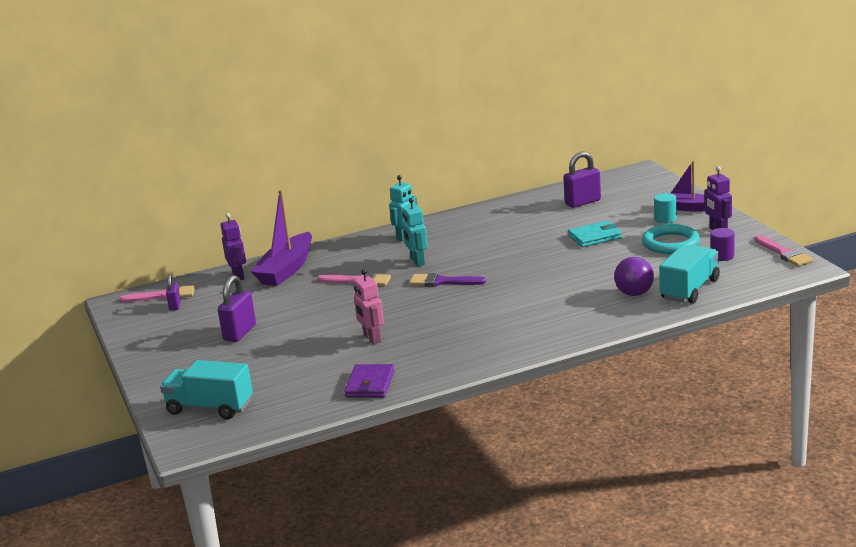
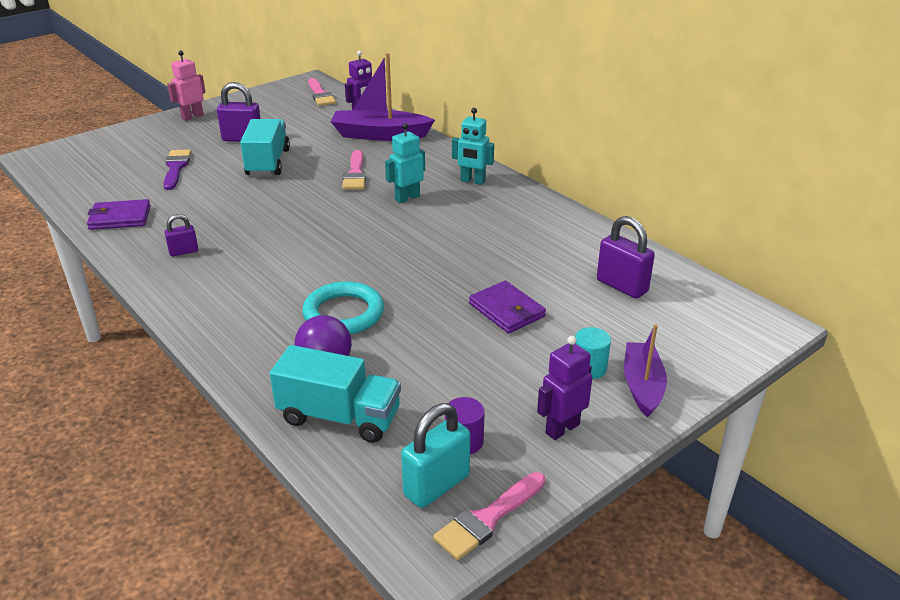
camera: 70 degrees right, 10 degrees up
(175, 305) = (300, 103): purple padlock -> purple padlock (183, 252)
(210, 408) = (100, 153): turquoise truck -> turquoise truck (268, 162)
(372, 339) = (219, 203): pink robot -> pink robot (192, 116)
(442, 282) = (356, 220): purple brush -> purple brush (176, 168)
(595, 237) = (507, 310): turquoise wallet -> purple wallet
(671, 243) = (500, 382): turquoise ring -> turquoise ring (343, 313)
(757, 264) = (436, 485): none -> turquoise padlock

